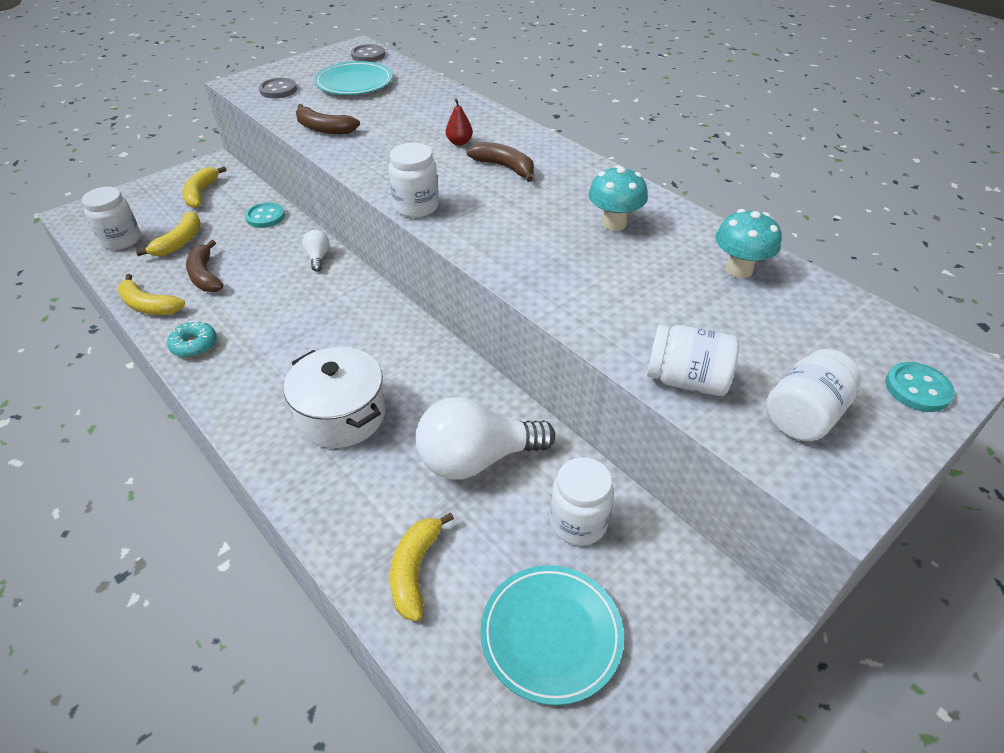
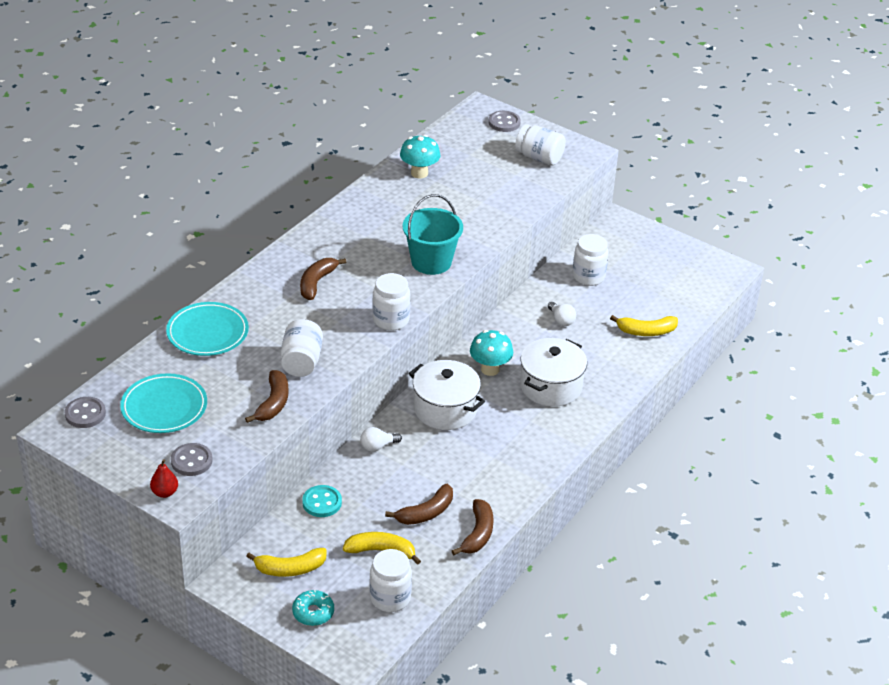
camera: 105 degrees left, 5 degrees down
(149, 306) = (478, 534): yellow banana -> brown banana
(194, 345) = (513, 486): turquoise donut -> turquoise donut (313, 612)
(348, 312) = (445, 409): none -> white pot
(459, 142) = (280, 313): red pear -> red pear (165, 492)
(476, 459) = (561, 320): white light bulb -> white light bulb, size x0.44
(521, 251) = (431, 262): none -> turquoise bucket
(551, 635) = (658, 280): turquoise plate -> turquoise plate (207, 333)
(614, 223) = (382, 224): turquoise mushroom -> turquoise mushroom (490, 369)
(687, 380) = (530, 193): white jar -> white jar (301, 362)
(917, 389) = (504, 123): turquoise button -> grey button

